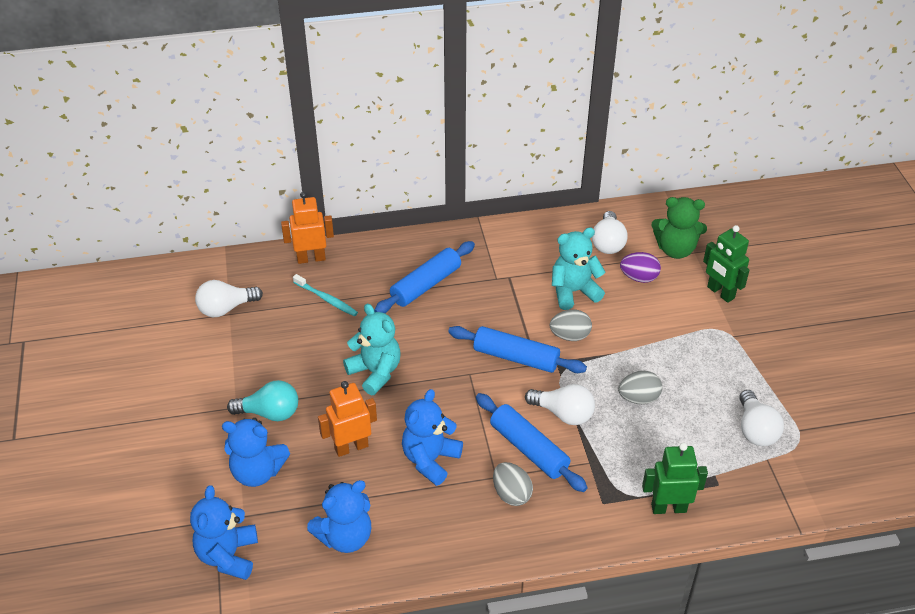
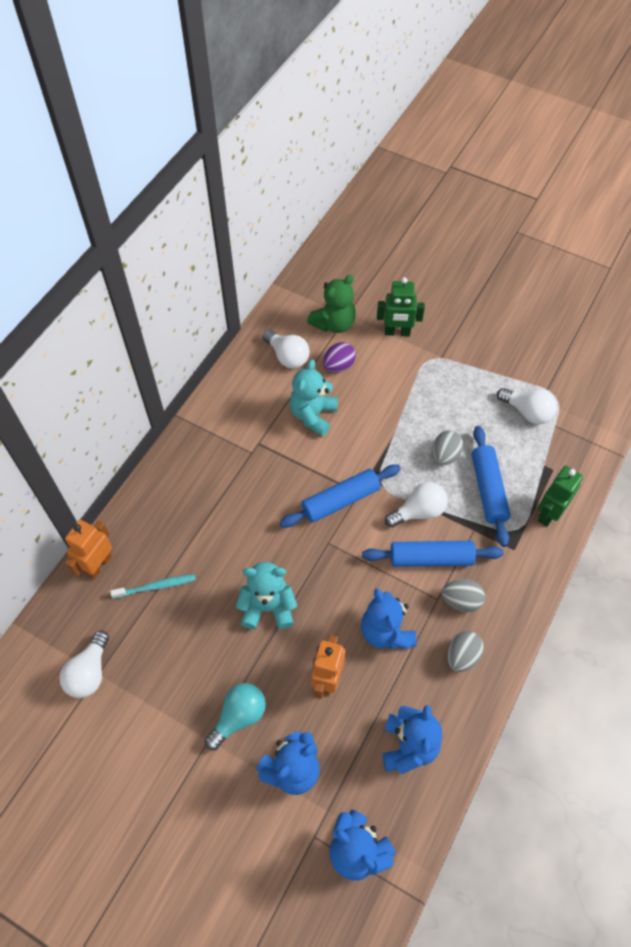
camera: 50 degrees left, 15 degrees up
(426, 285) = (211, 504): blue rolling pin -> blue rolling pin (488, 489)
(570, 336) = (352, 451): grey egg -> grey egg (462, 656)

